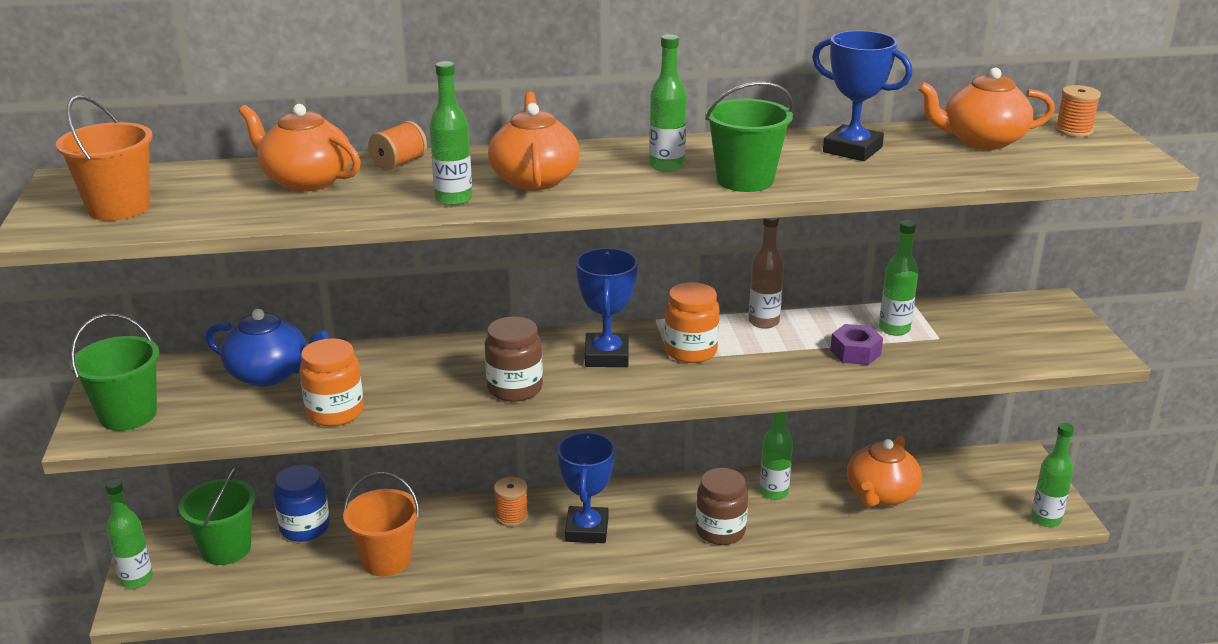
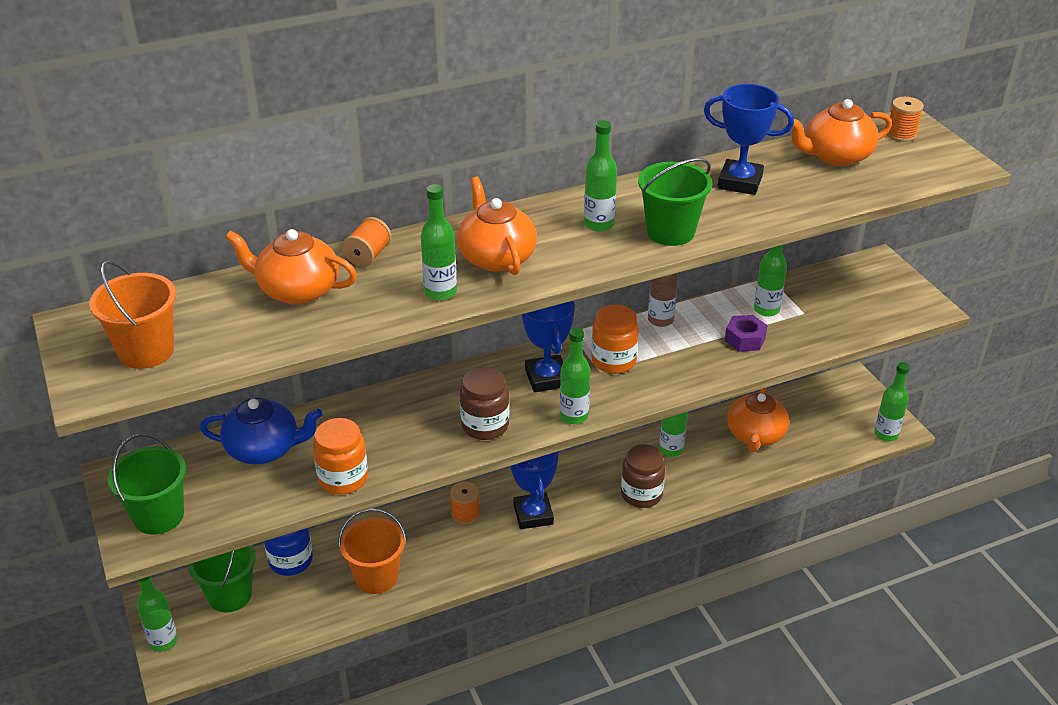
camera: 15 degrees left, 10 degrees up
(619, 394) = (574, 416): none -> green bottle

